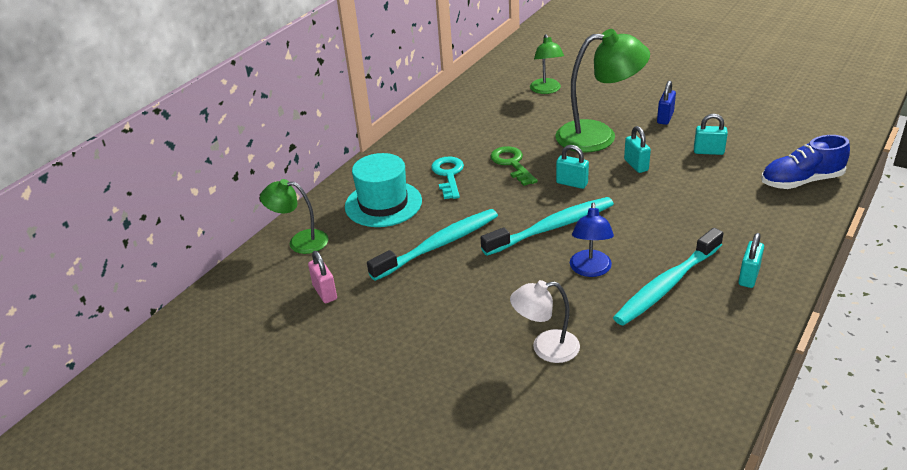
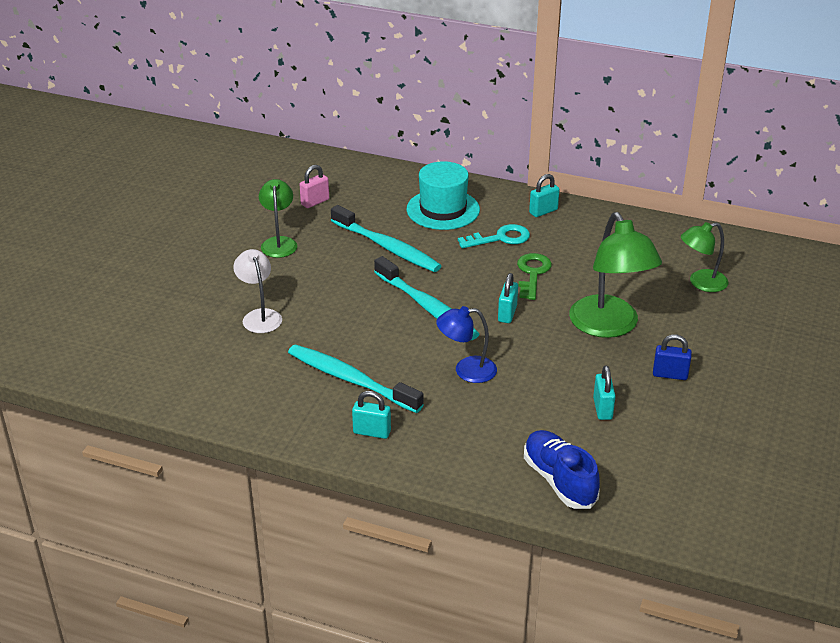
camera: 75 degrees right, 0 degrees up
(300, 241) = (378, 178): green lamp -> green lamp (279, 243)
(512, 164) = (532, 273): green key -> green key turned 45 degrees counterclockwise
(590, 270) = (366, 333): blue lamp -> blue lamp (466, 370)
(636, 165) = (555, 355): turquoise padlock -> turquoise padlock (543, 211)

